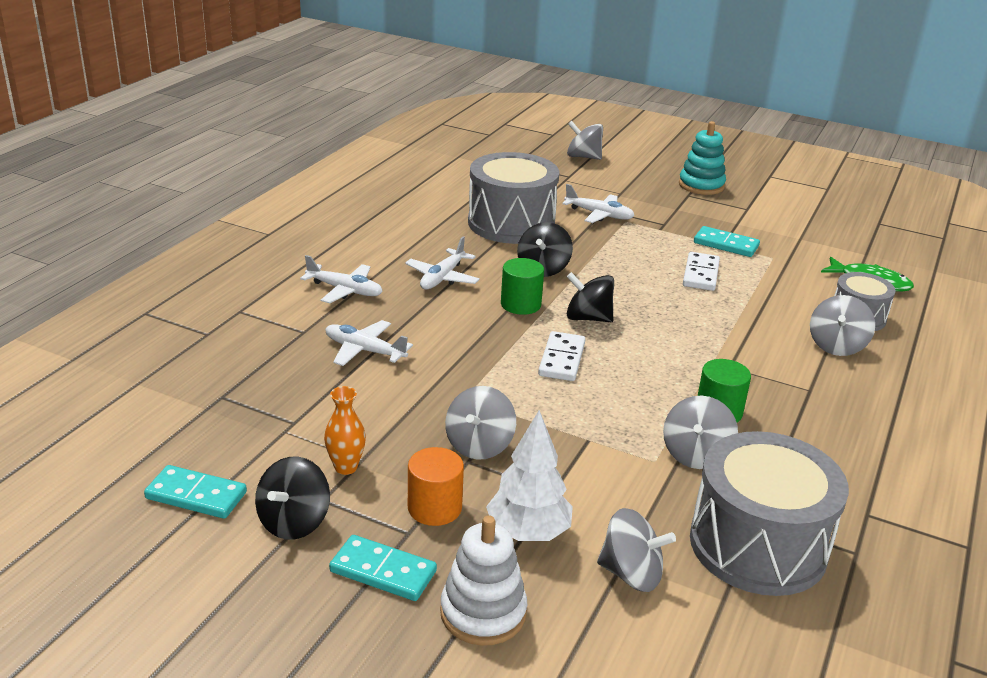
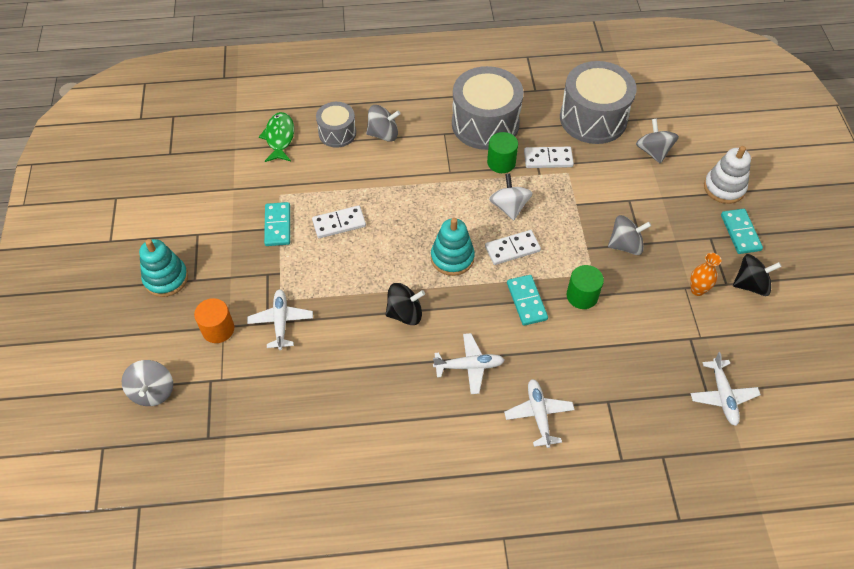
camera: 120 degrees left, 25 degrees up
(196, 495) = (779, 338): turquoise domino -> turquoise domino (526, 301)
(364, 350) = (596, 352): white plane -> white plane (723, 396)
(434, 508) = (686, 237): orange cylinder -> orange cylinder (218, 329)
(511, 223) = (344, 372): grey drum -> grey drum (485, 124)
(520, 304) = (466, 301): green cylinder -> green cylinder (582, 296)
(528, 532) = (665, 195): white tree -> none
(588, 318) = (452, 258): black spinning top -> turquoise stacking toy
(631, 384) = (509, 207): none -> white spinning top
(696, 454) = (548, 159): grey spinning top -> white domino

